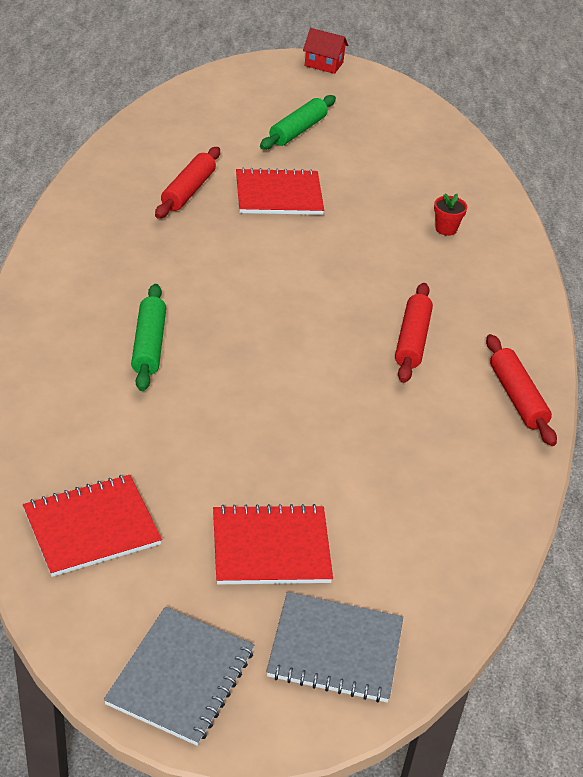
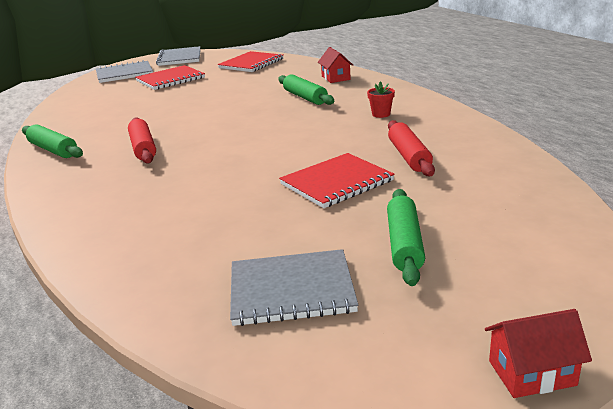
camera: 155 degrees right, 15 degrees down
(49, 375) = (335, 78): none -> red house
(391, 137) = (291, 290): none -> grey notebook
(446, 229) = (154, 220): red flower pot -> red flower pot (381, 114)
(517, 397) = (53, 150): red rolling pin -> green rolling pin

